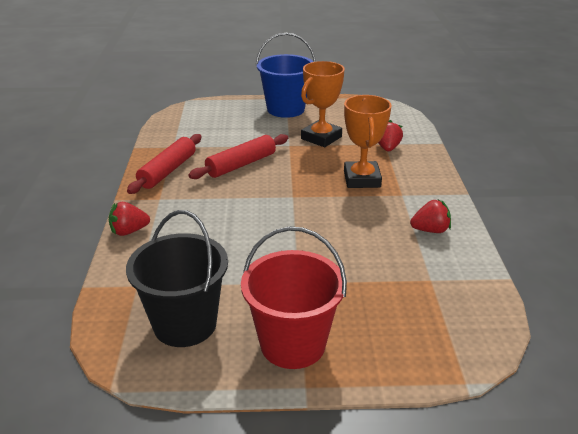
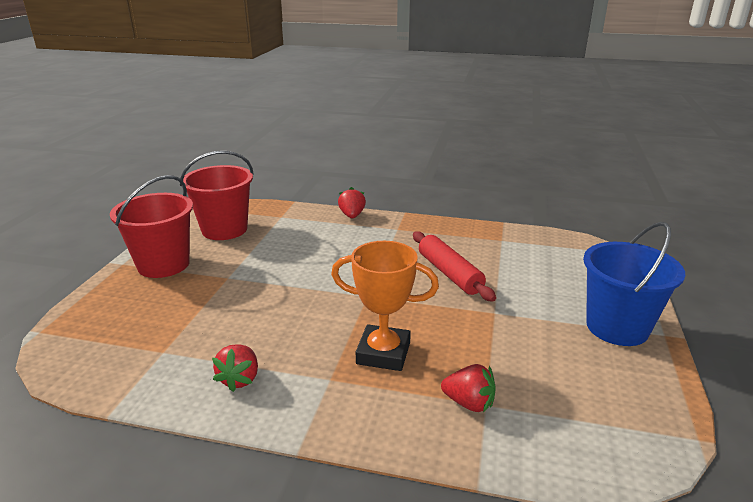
camera: 105 degrees right, 5 degrees down
(167, 171) = (448, 234): red rolling pin -> none
(185, 324) = (224, 229): black bucket -> red bucket
(321, 138) = (513, 343): orange trophy -> none

